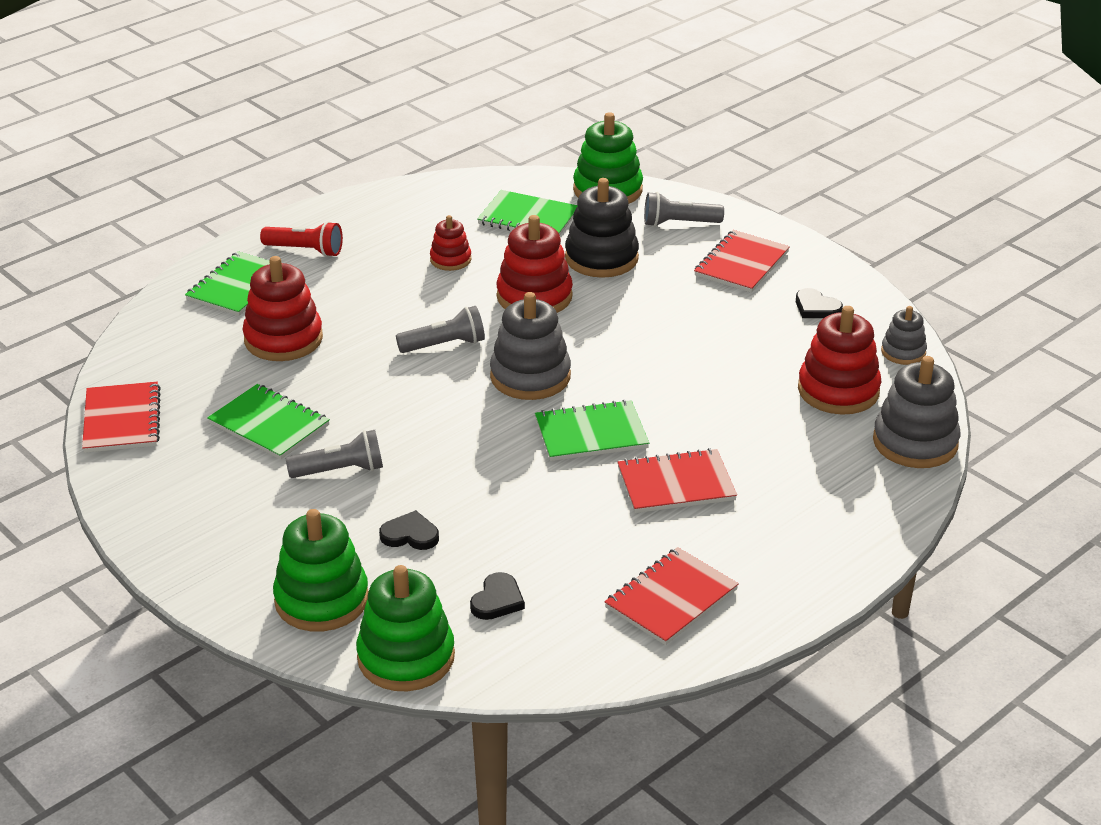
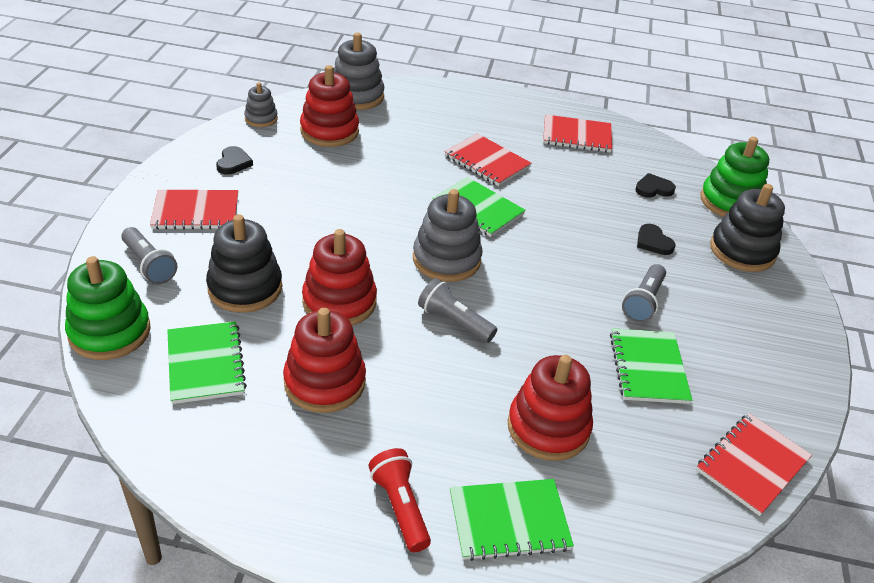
camera: 130 degrees left, 5 degrees up
(321, 600) = (742, 251): green stacking toy -> black stacking toy
(340, 470) = (643, 302): grey flashlight -> grey flashlight turned 105 degrees counterclockwise
(450, 260) = (325, 382): red stacking toy -> red stacking toy, size x1.78

